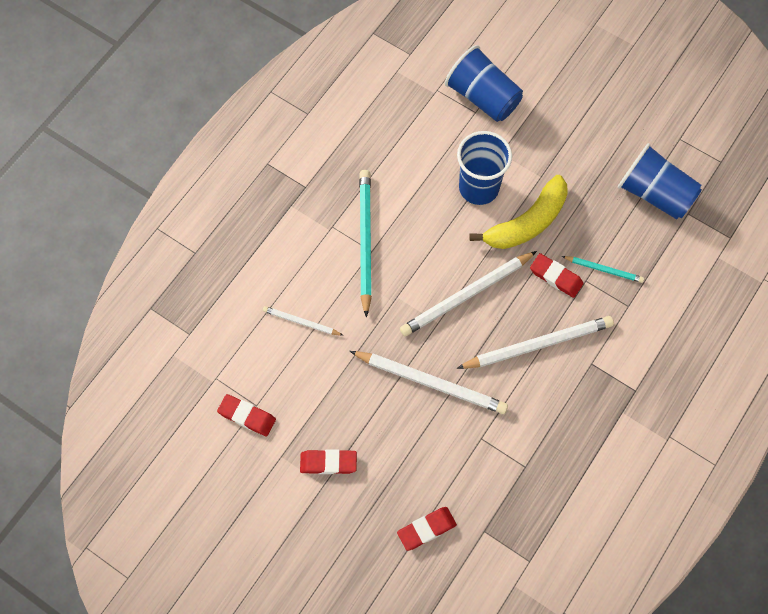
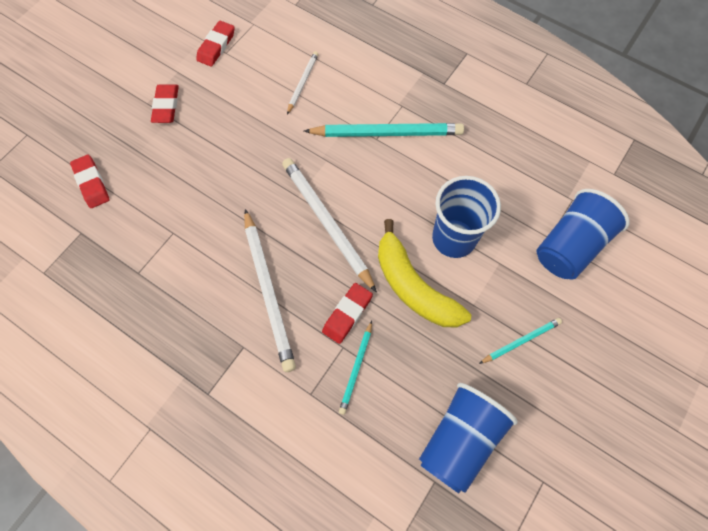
camera: 90 degrees right, 0 degrees up
(430, 383) = (234, 188): white pencil -> none
(571, 143) = (521, 341): none -> turquoise pencil

